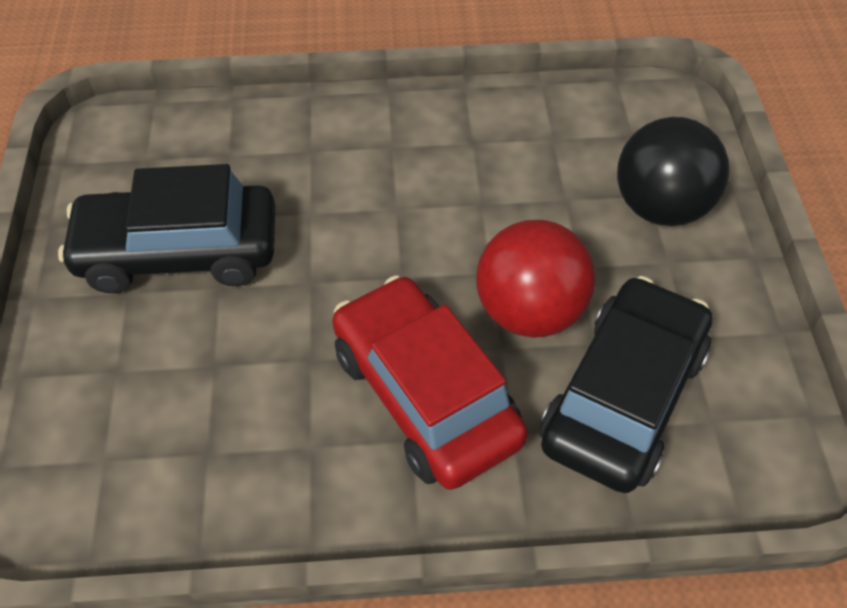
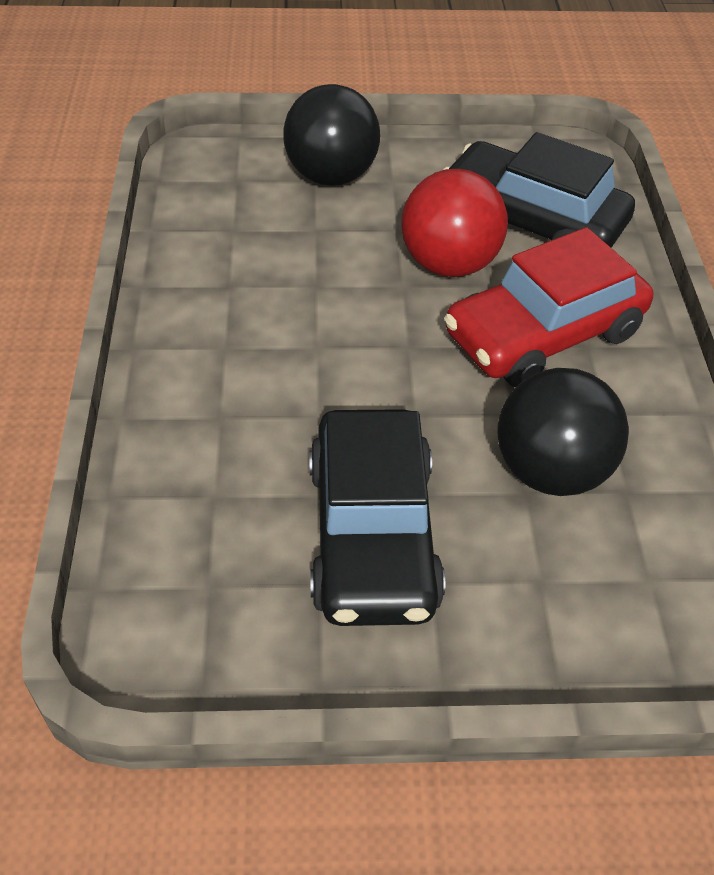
camera: 90 degrees left, 5 degrees down
(236, 387) = (550, 471): none -> black ball

